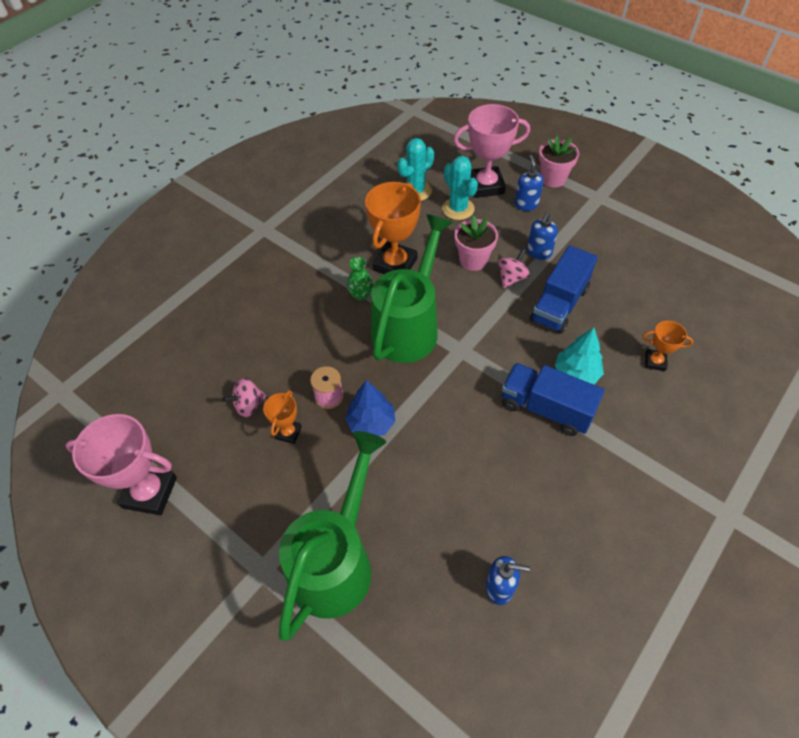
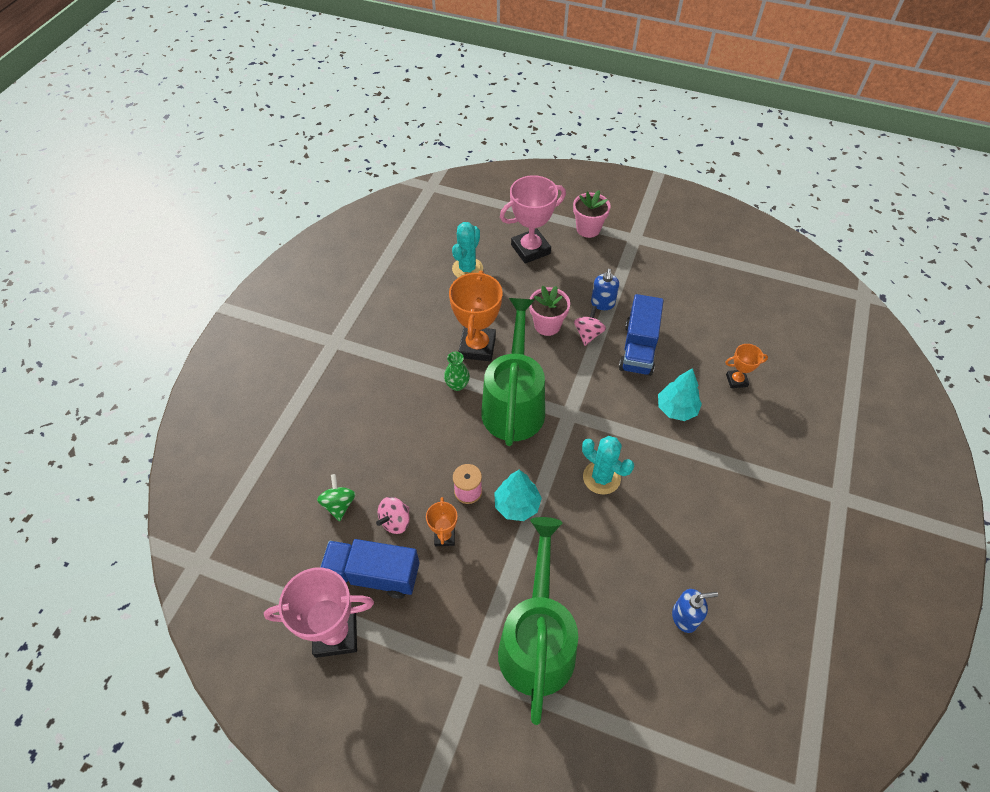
camera: 20 degrees left, 0 degrees up
(204, 375) = (339, 504): none -> green spinning top
(371, 423) = (517, 505): blue tree -> turquoise tree
(458, 209) = (514, 278): turquoise cactus -> turquoise cactus (601, 477)
(526, 204) = (574, 259): blue soap dispenser -> none
(546, 408) = (663, 448): blue truck -> blue truck (373, 575)

